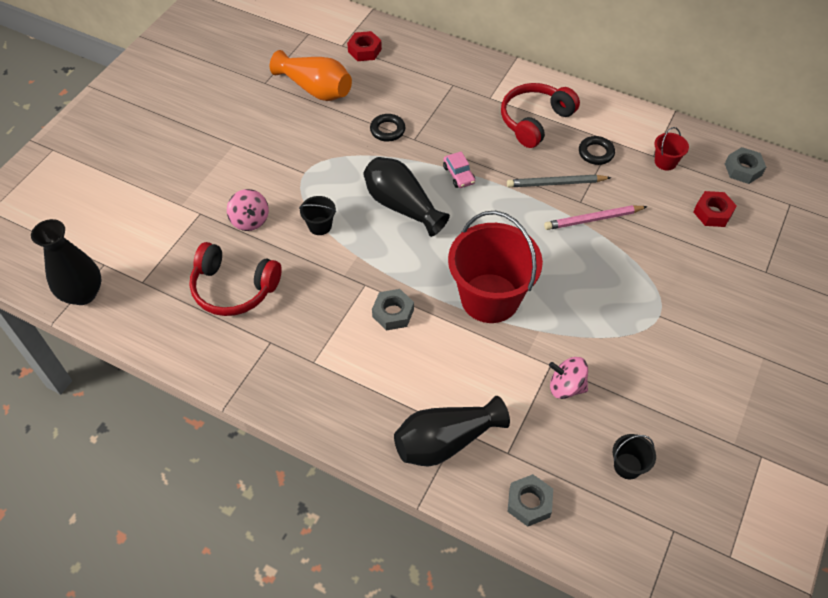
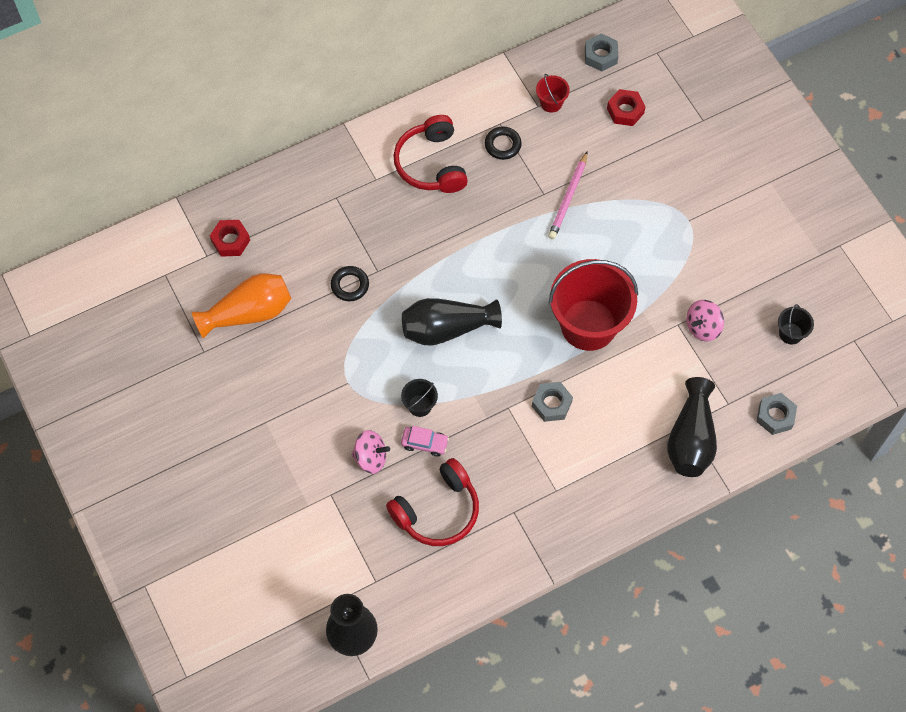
camera: 55 degrees left, 10 degrees up
(458, 175) = (446, 263): pink car -> pink car (425, 443)
(556, 183) = (511, 197): grey pencil -> none

